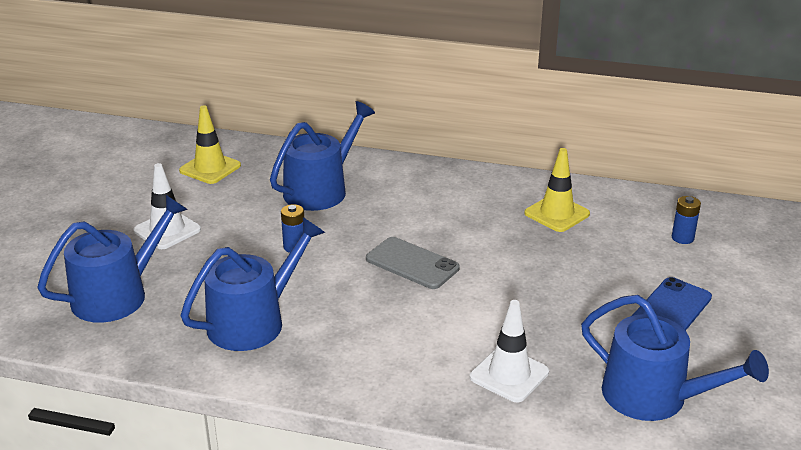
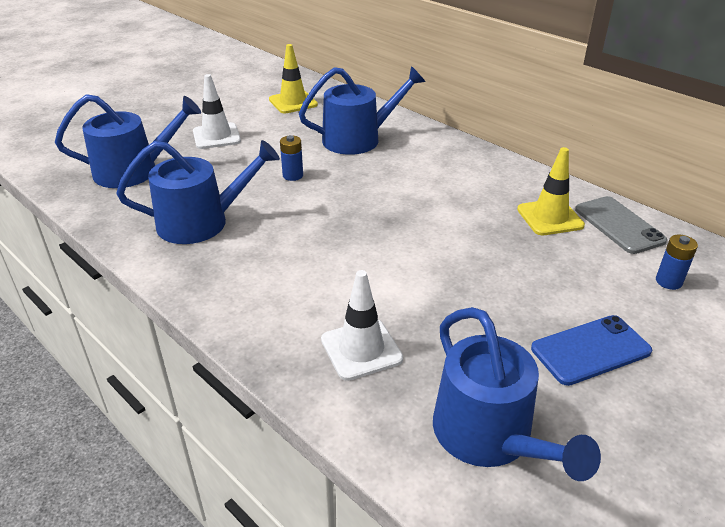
camera: 30 degrees right, 5 degrees up
(412, 264) = (373, 219): grey phone -> grey phone (618, 225)

